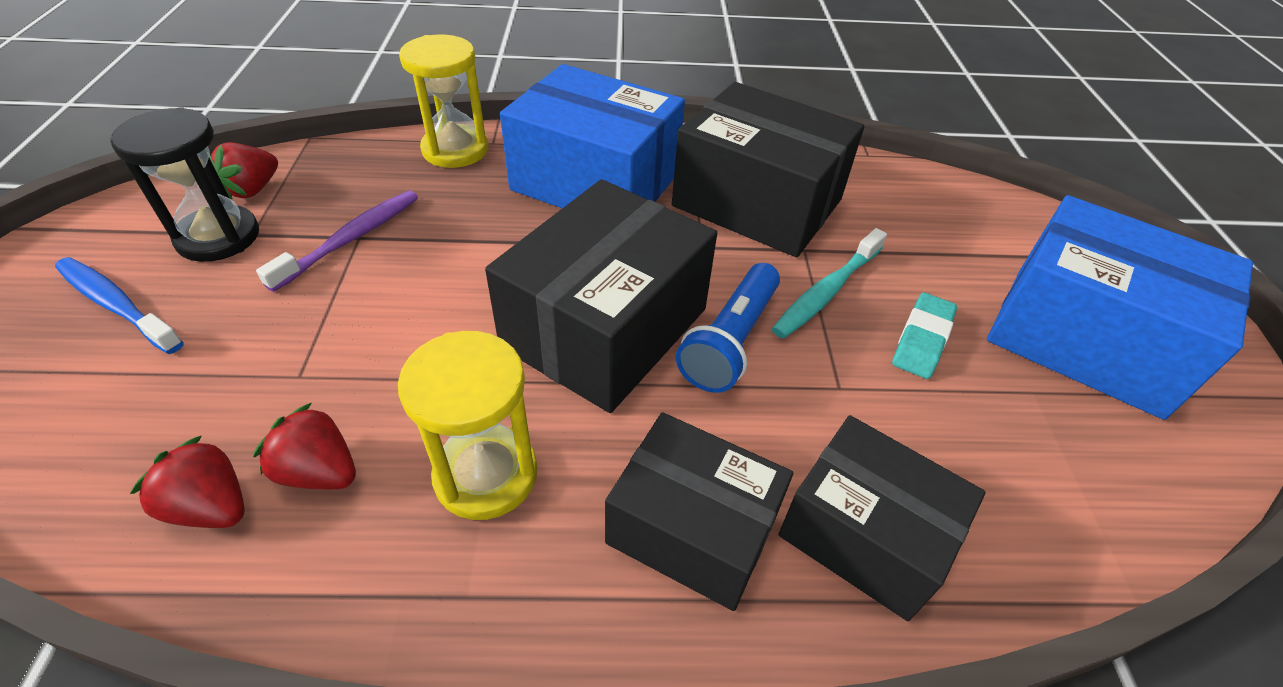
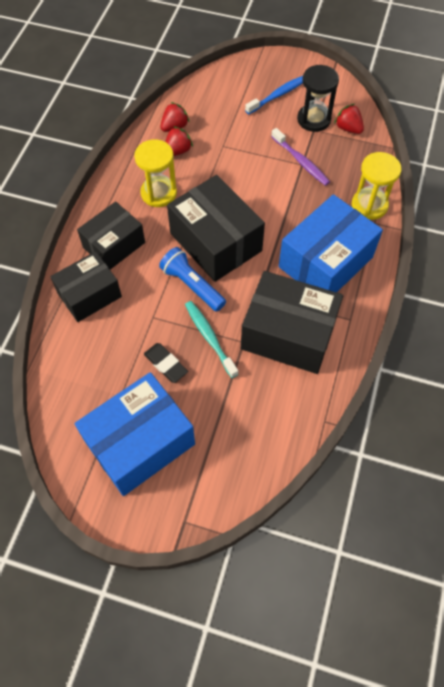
camera: 110 degrees right, 15 degrees up
(757, 203) = (288, 334): black box -> black box turned 60 degrees clockwise
(922, 340) = (166, 364): turquoise eraser -> black eraser

